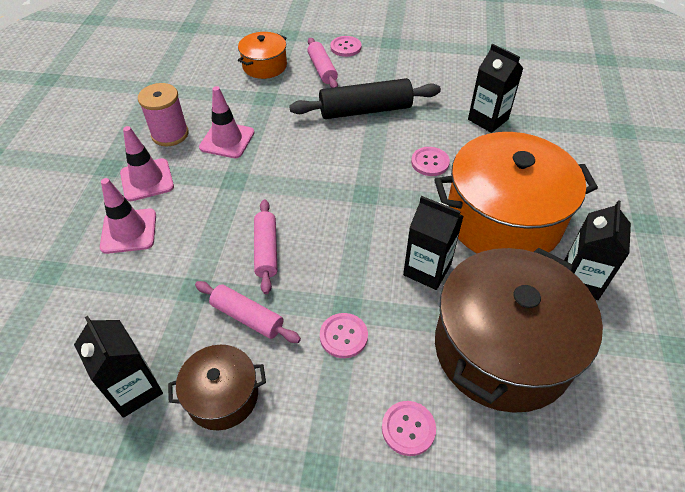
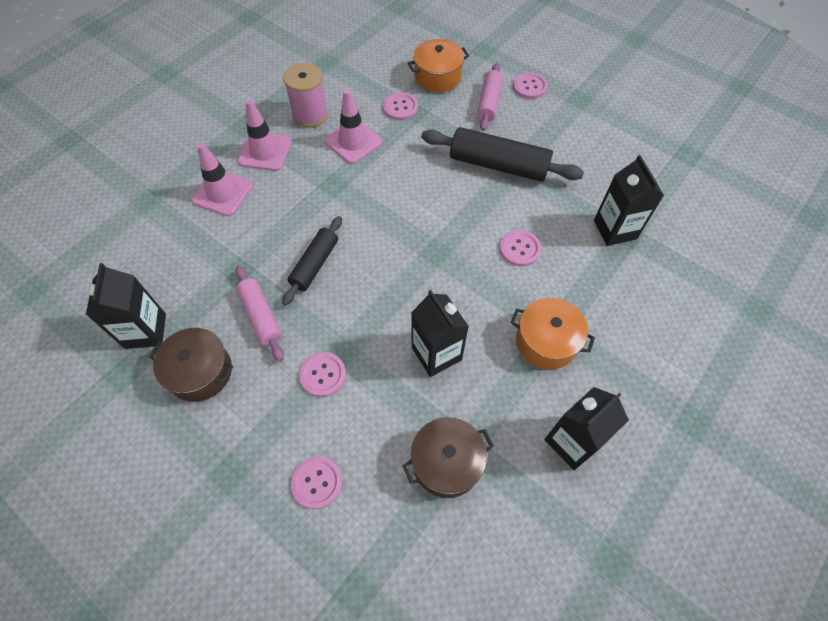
camera: 30 degrees right, 10 degrees up
(249, 99) = (400, 107): none -> pink button
(266, 250) = (315, 264): pink rolling pin -> black rolling pin
(502, 349) = (446, 463): brown pot -> brown pot, size x0.50
(503, 219) = (546, 341): orange pot -> orange pot, size x0.50

